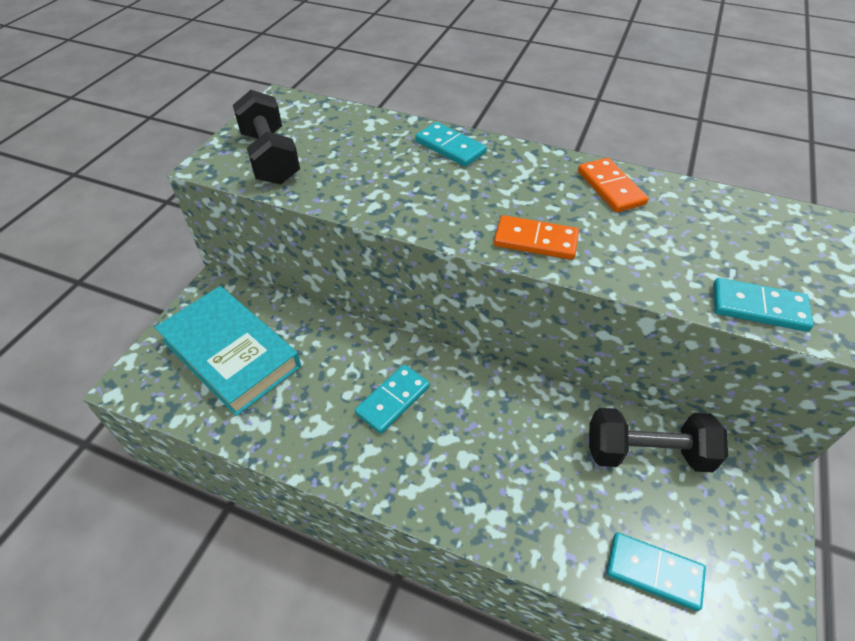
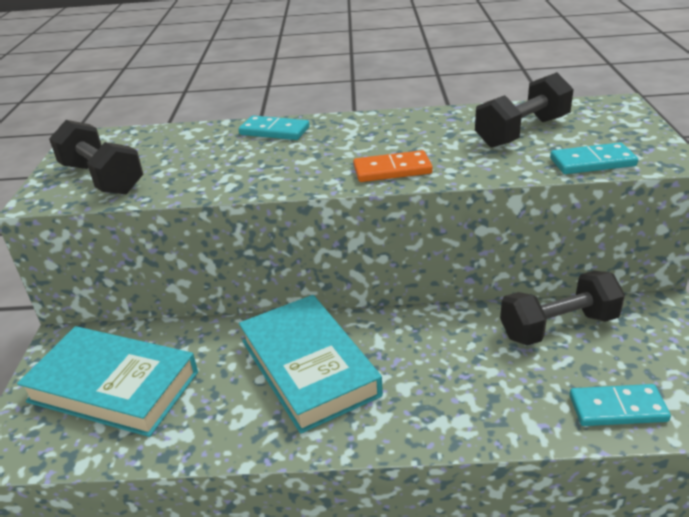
camera: 20 degrees left, 15 degrees down
(393, 400) = (309, 367): turquoise domino -> turquoise book
(610, 188) = (430, 123): orange domino -> none
(704, 234) = (522, 132): none -> black dumbbell

